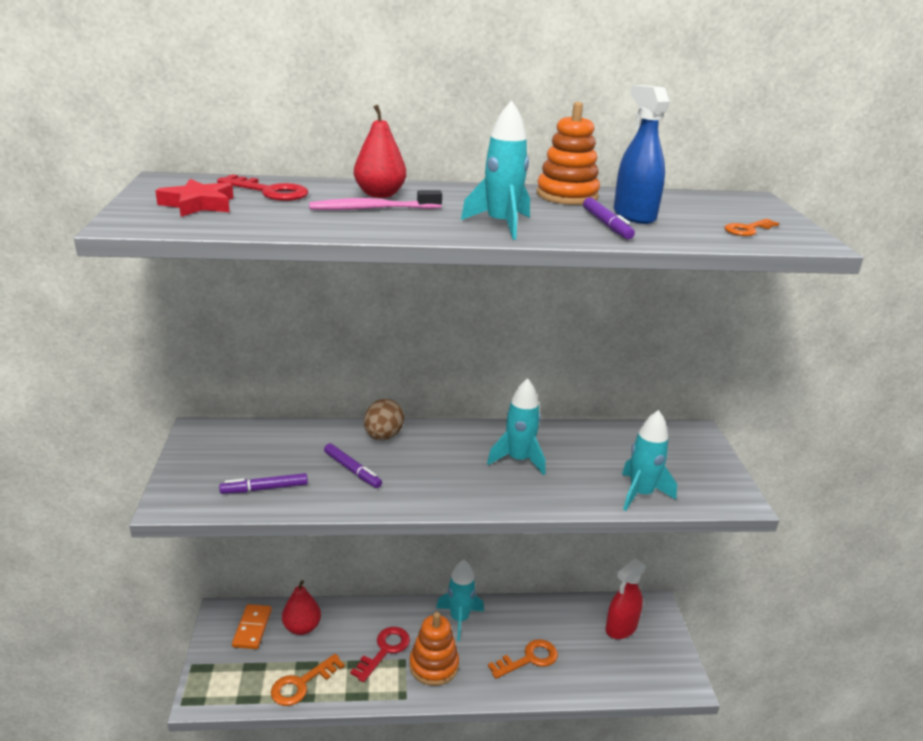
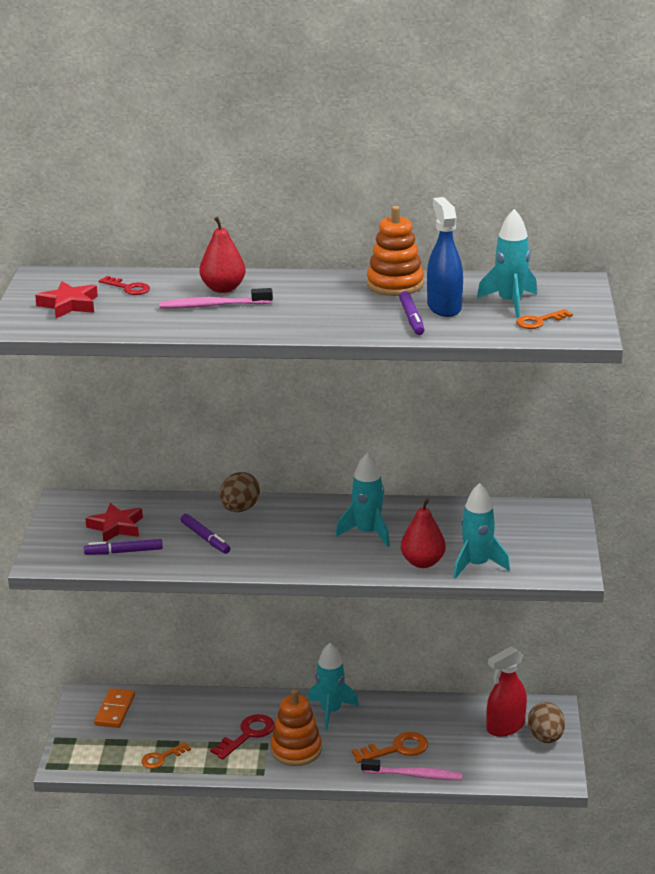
camera: 10 degrees right, 0 degrees up
(255, 459) = (116, 527): none -> red star
(269, 192) = (128, 288): red key -> red key, size x0.67
(302, 627) = (165, 712): red pear -> red pear (422, 562)
(302, 684) = (162, 758): orange key -> orange key, size x0.67
(501, 225) = (317, 321): turquoise rocket -> turquoise rocket (510, 303)
(552, 690) = (414, 775): none -> pink toothbrush
(660, 638) = (545, 737): none -> brown egg

